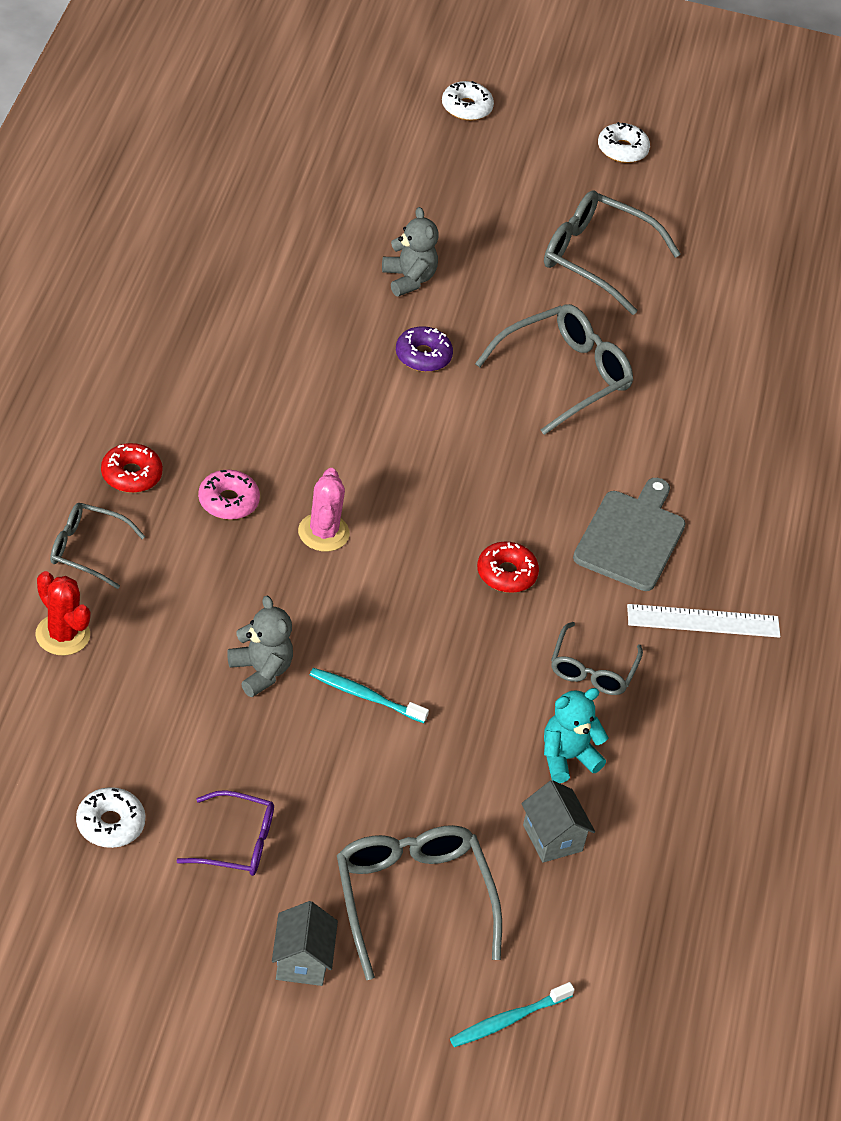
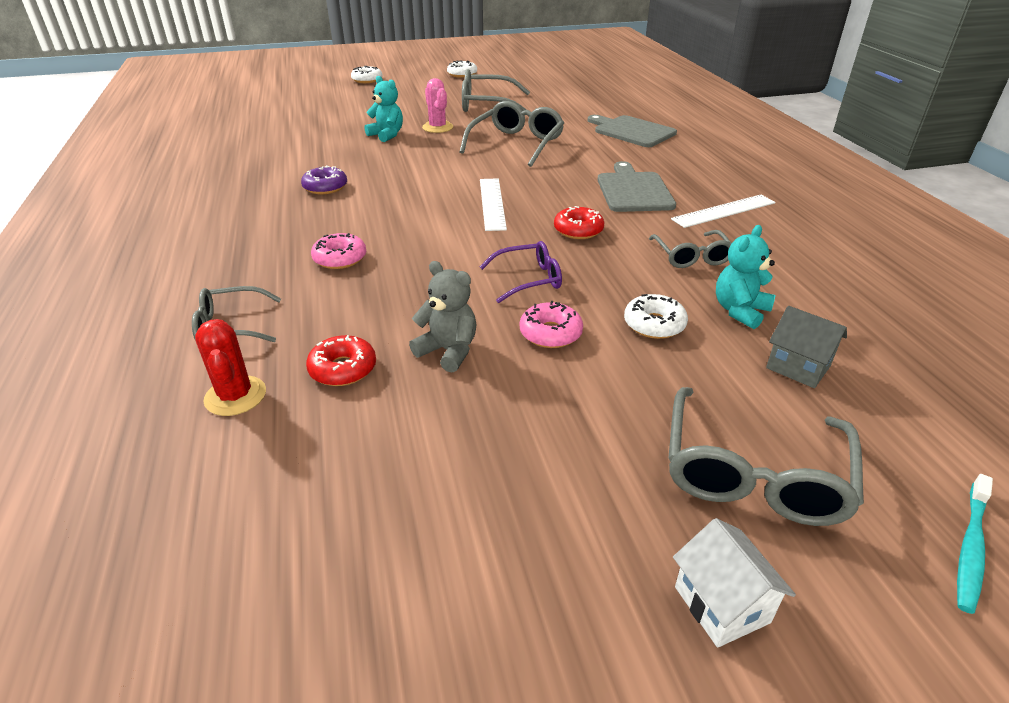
camera: 20 degrees left, 10 degrees down
(62, 635) = (235, 396): red cactus -> red cactus turned 45 degrees clockwise
(110, 824) = (387, 556): white donut -> white donut (654, 324)
(131, 475) = (247, 269): red donut -> red donut (343, 369)
(237, 843) = (542, 506): purple glasses -> purple glasses (529, 279)
(301, 961) = (721, 604): grey house -> white house
(323, 533) = (429, 251): pink cactus -> pink cactus (437, 127)
(365, 696) = (550, 333): turquoise toothbrush -> pink donut
(408, 279) = (387, 135): grey teddy bear -> turquoise teddy bear
(412, 899) = (753, 473): grey glasses -> grey glasses turned 120 degrees counterclockwise
(423, 356) = (423, 158): purple donut -> purple donut (325, 187)
(445, 484) = (492, 203): none -> white ruler
(745, 416) = (631, 131): none -> grey cutting board

